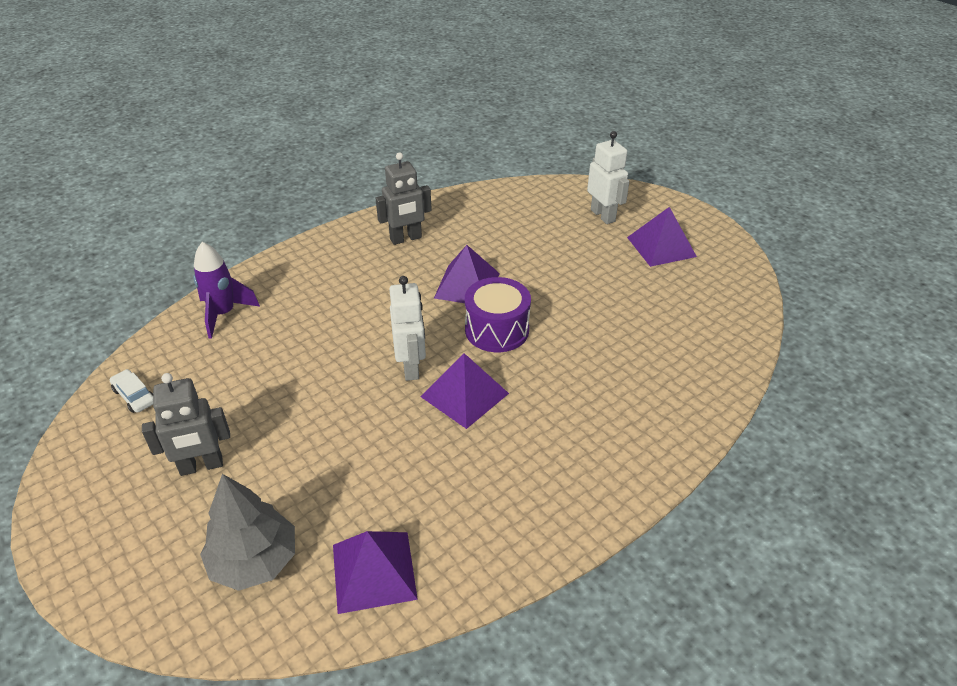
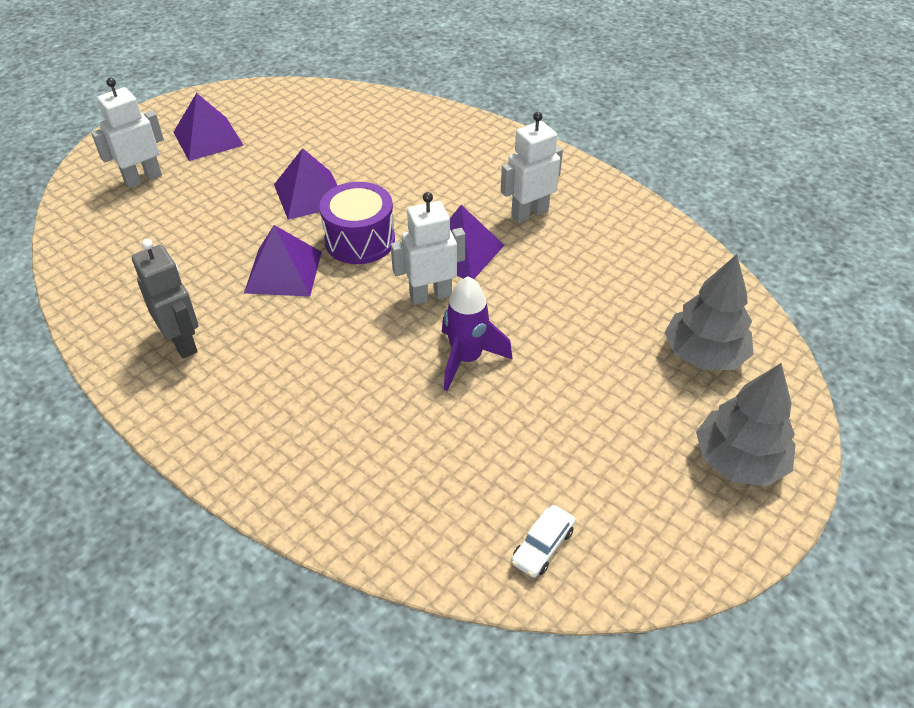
camera: 100 degrees left, 5 degrees up
(124, 546) = (739, 460): none -> grey tree
(201, 466) = (620, 432): grey robot -> none
(223, 314) = (365, 503): purple rocket -> purple rocket (467, 359)
(374, 571) = (675, 276): purple pyramid -> purple pyramid (310, 194)
(512, 458) = (529, 213): none -> white robot

